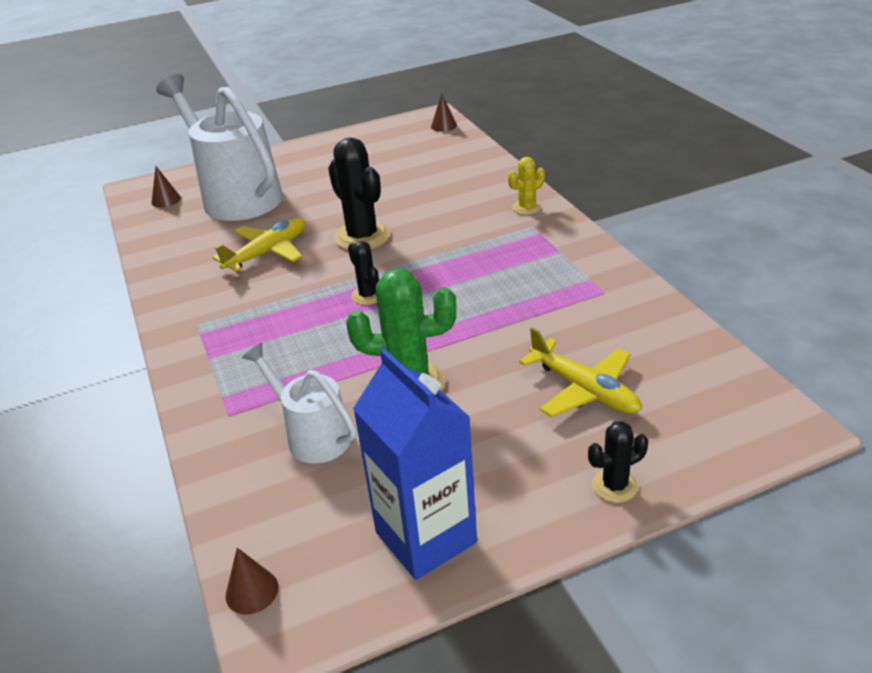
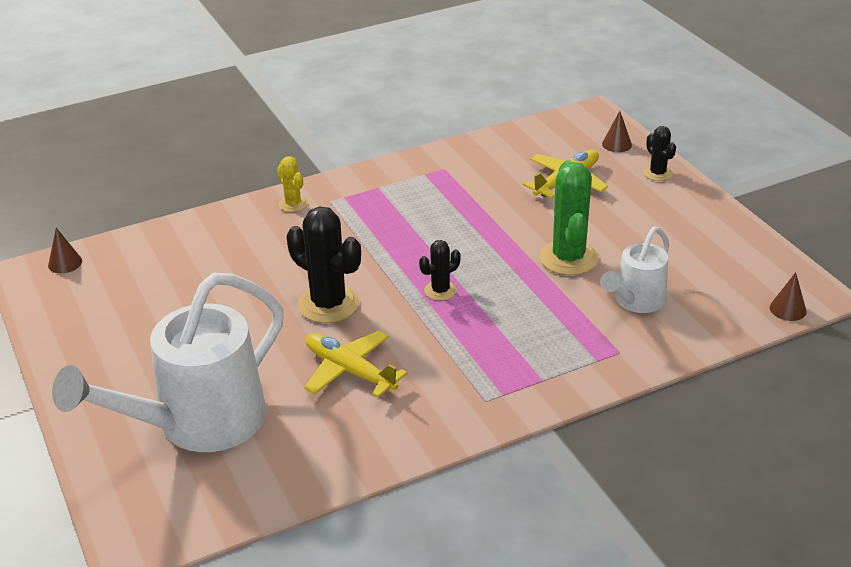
camera: 95 degrees left, 0 degrees up
(166, 200) = (186, 496): brown cone -> brown cone (616, 144)
(362, 237) = (328, 304): black cactus -> black cactus turned 75 degrees clockwise
(426, 537) = (720, 242): blue carton -> none

